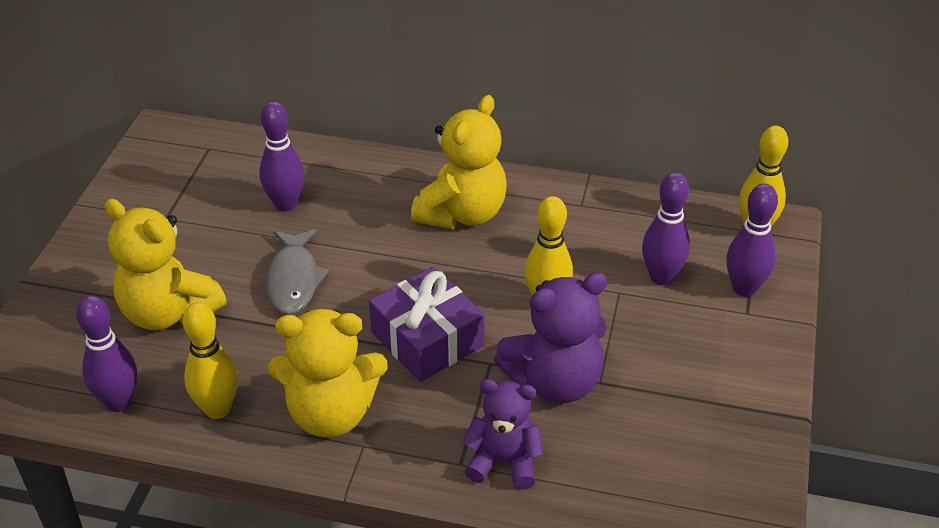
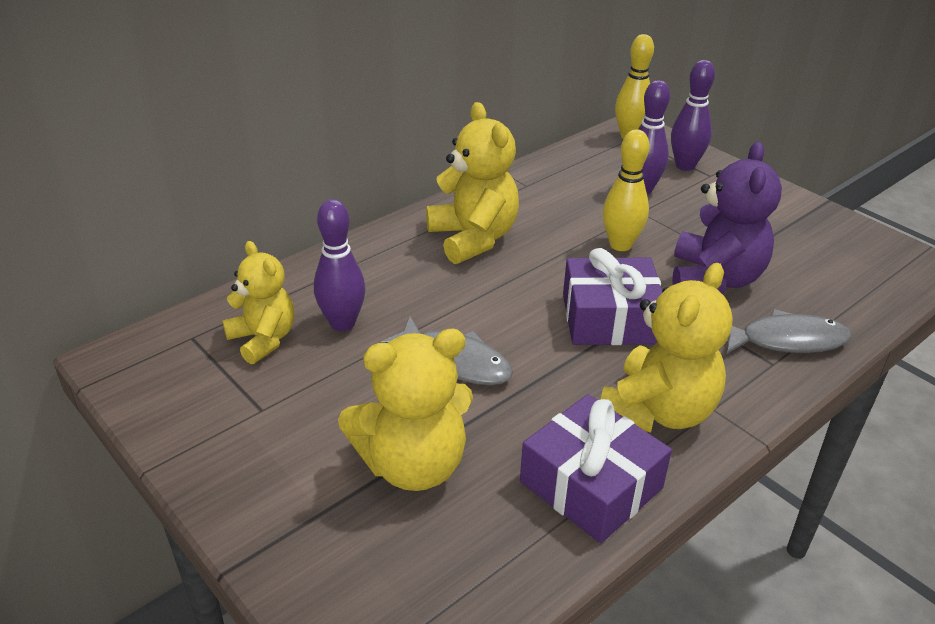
camera: 55 degrees left, 5 degrees down
(118, 402) = (517, 560): purple bowling pin -> none
(217, 409) = (591, 485): yellow bowling pin -> purple gift
(234, 179) = (263, 339): none -> yellow teddy bear
(504, 462) = (786, 340): purple teddy bear -> grey fish

